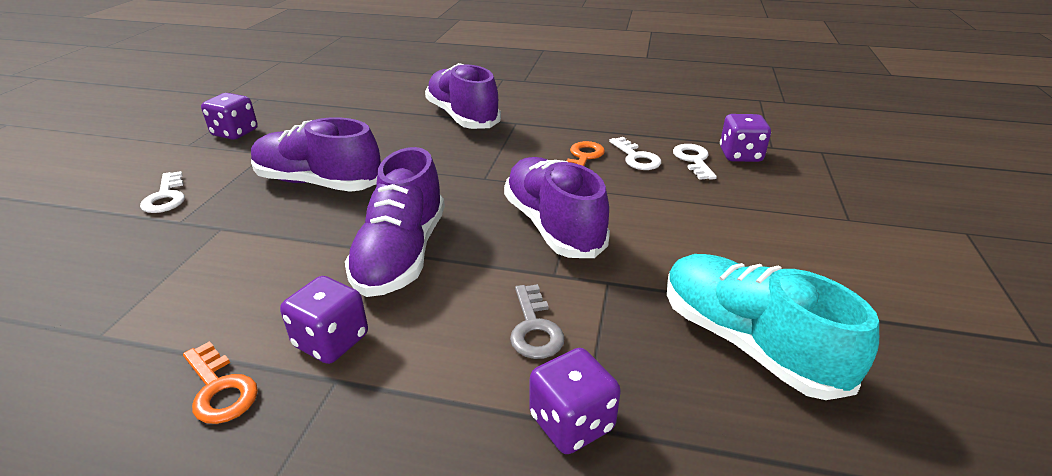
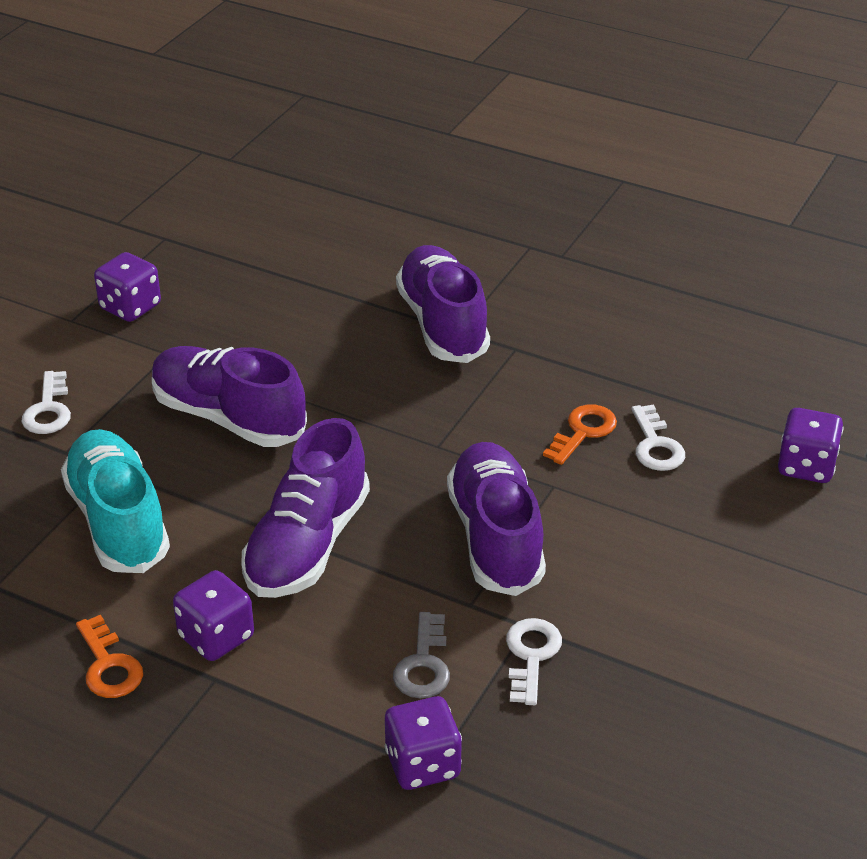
camera: 15 degrees right, 5 degrees up
(693, 160) = (734, 464): white key -> white key (531, 656)
(747, 342) = (640, 725): turquoise shoe -> turquoise shoe (118, 521)

